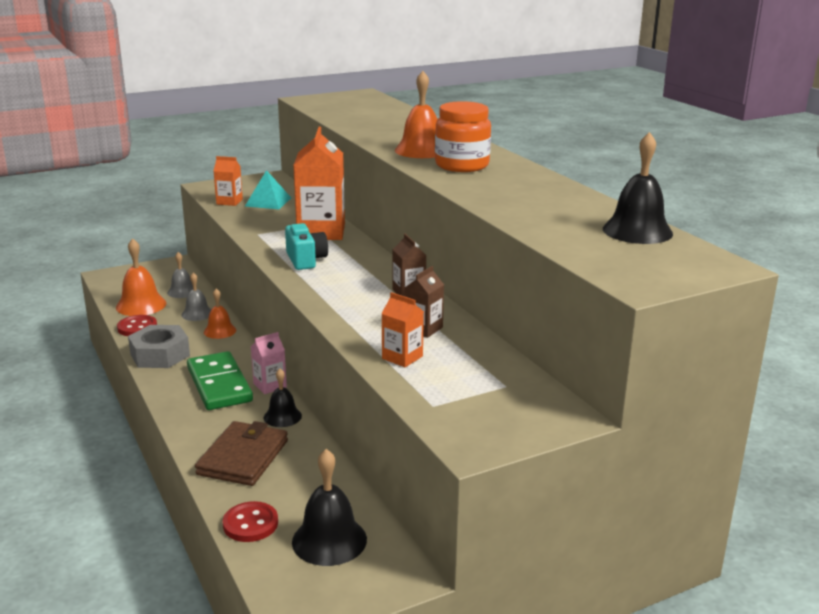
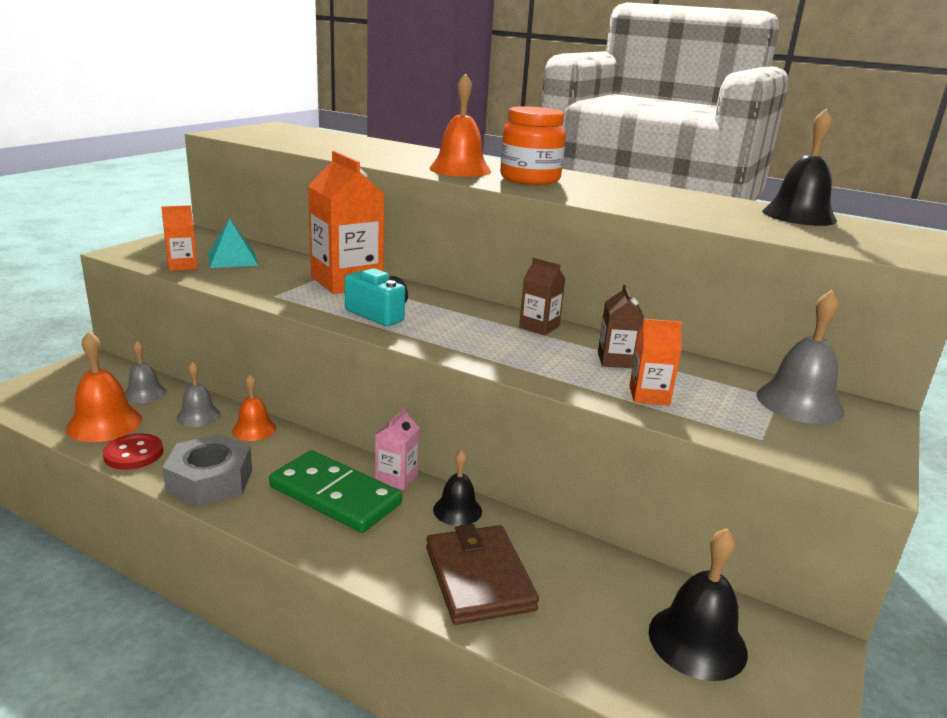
camera: 35 degrees left, 0 degrees up
(250, 524) = (596, 662): red button -> none
(516, 393) = (799, 403): none -> grey bell

